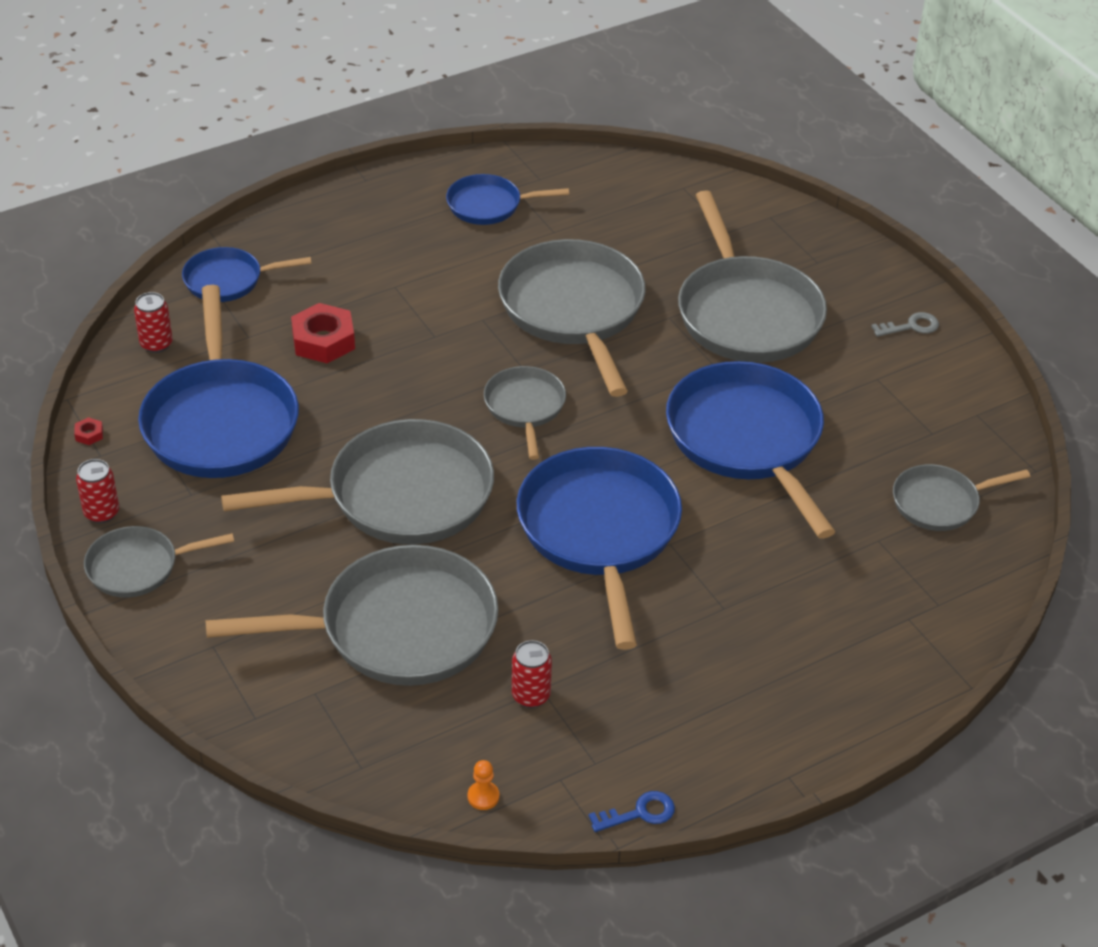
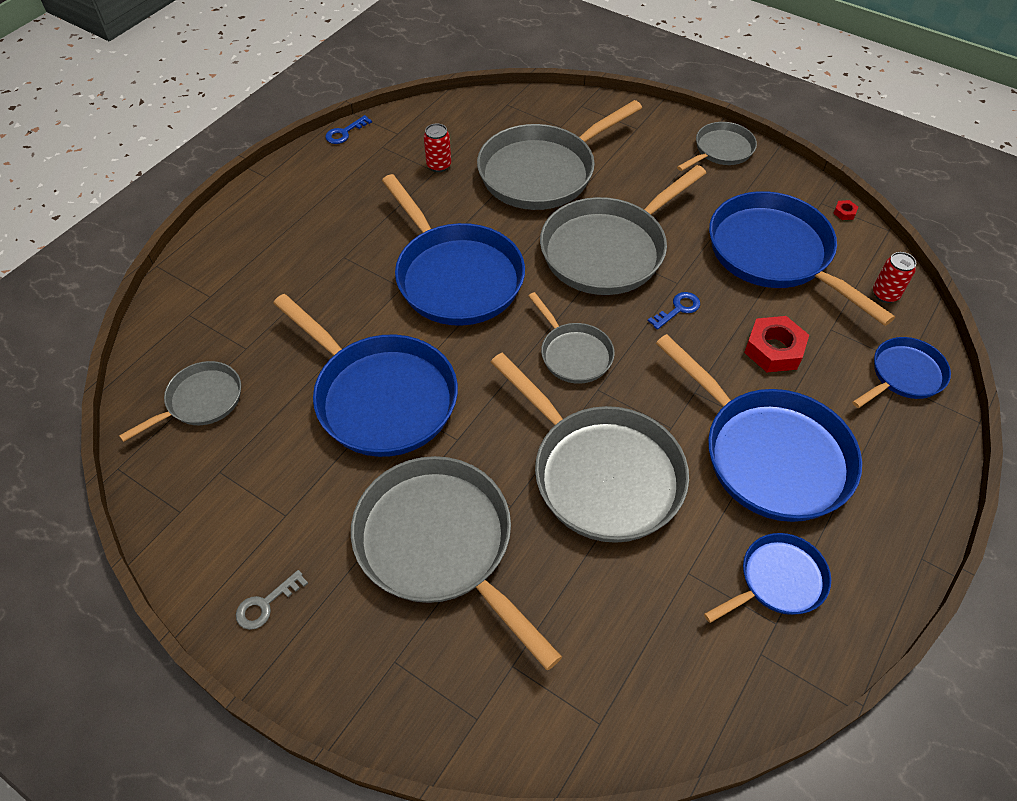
camera: 155 degrees right, 10 degrees up
(102, 513) = (777, 170): red can -> none
(381, 408) = (678, 309): none -> blue key
(415, 272) = (769, 455): none -> blue pan
(483, 796) = (433, 113): orange pawn -> none

